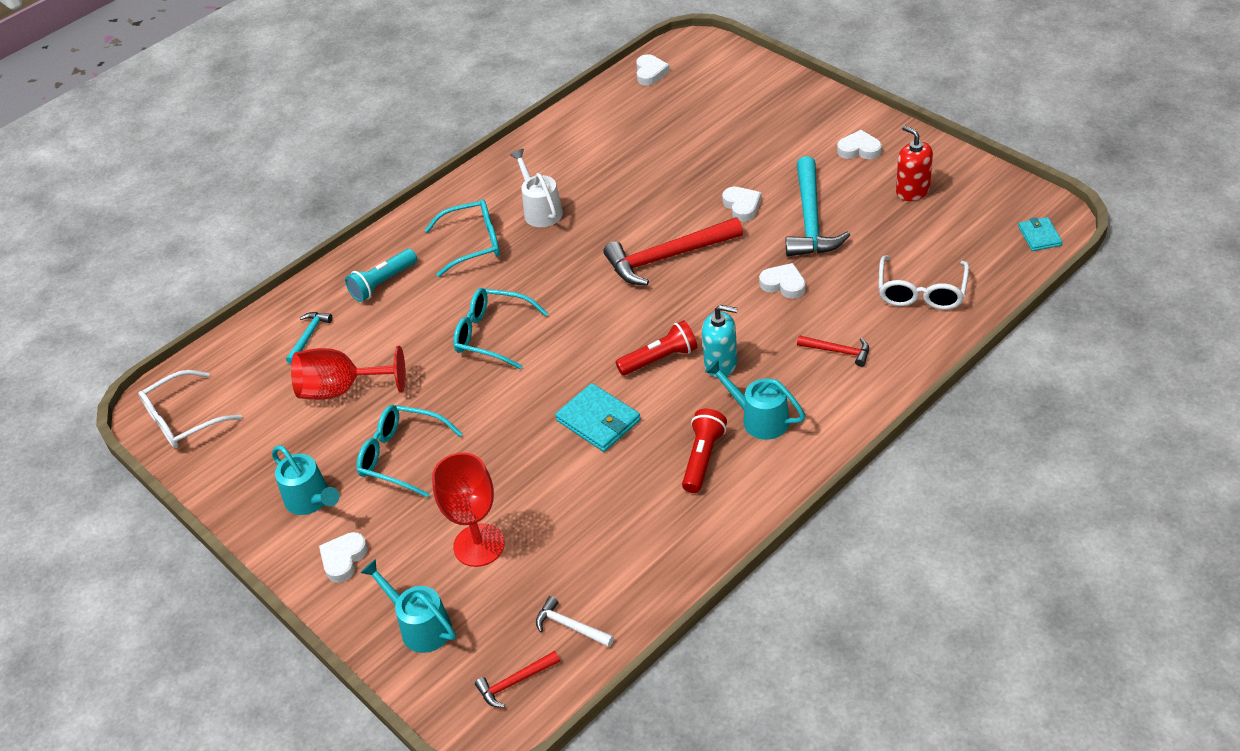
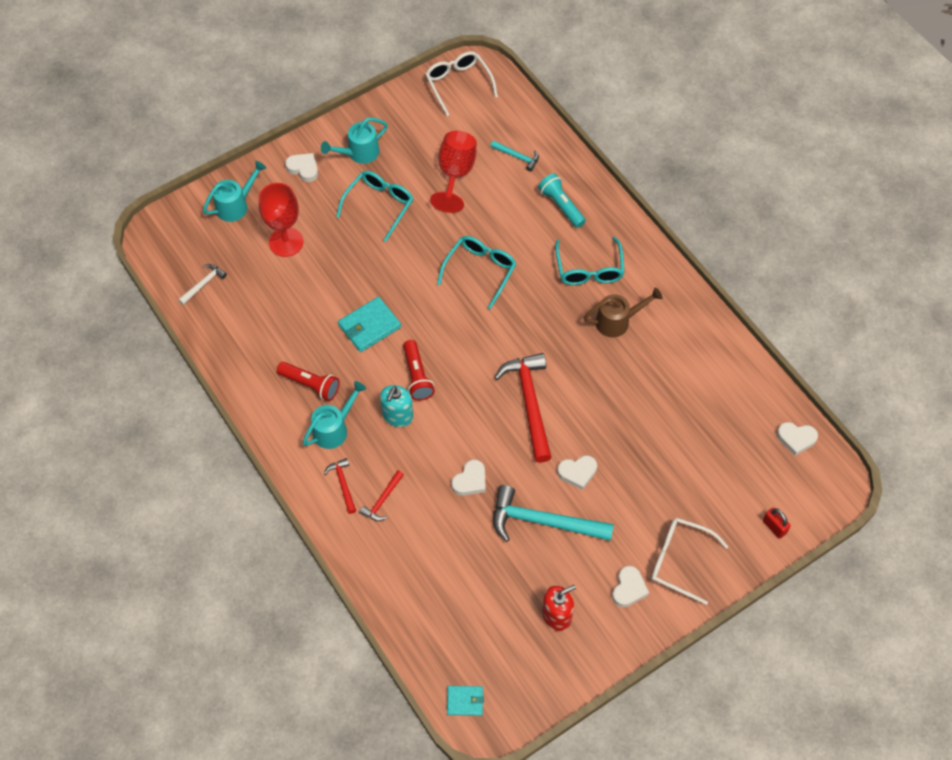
camera: 95 degrees right, 15 degrees up
(515, 682) = (176, 250): red hammer -> red hammer (343, 484)
(540, 210) = (617, 321): white watering can -> brown watering can
(752, 73) = (774, 527): none -> red padlock
(921, 291) = (428, 582): white glasses -> white glasses (680, 561)

